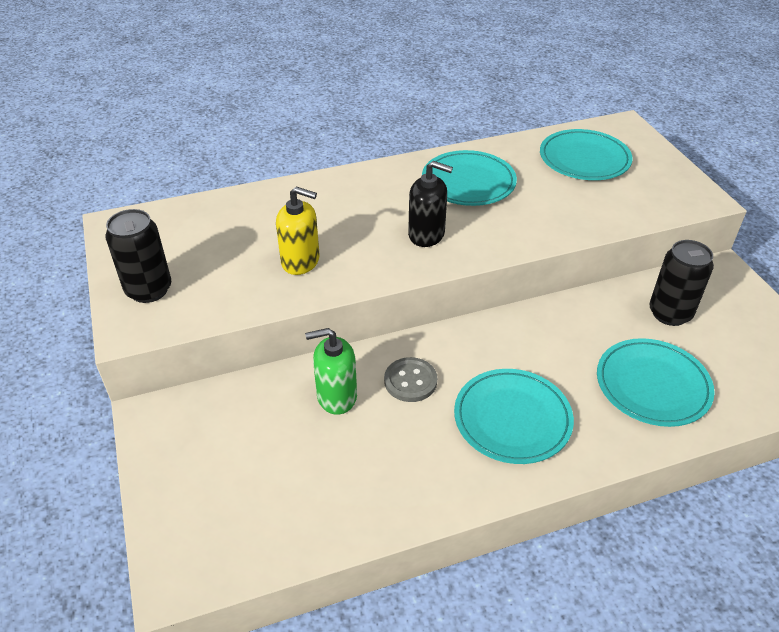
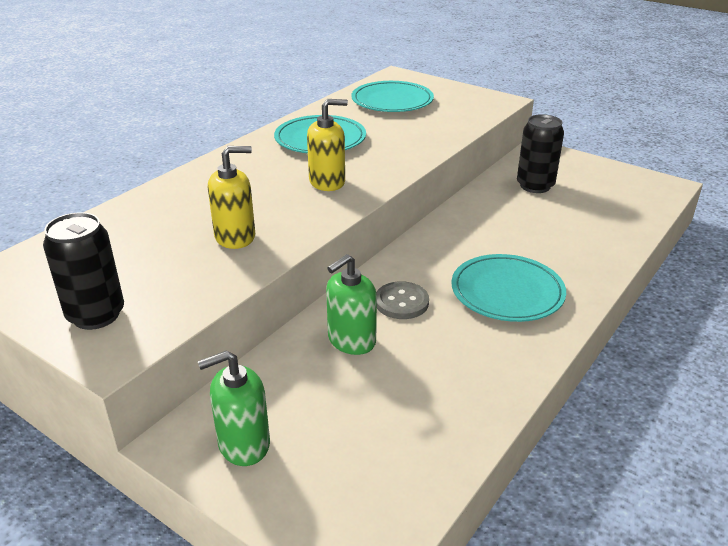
camera: 35 degrees left, 10 degrees down
(185, 442) = (243, 444): none -> green soap dispenser
(426, 234) = (327, 182): black soap dispenser -> yellow soap dispenser
(652, 385) = (573, 231): turquoise plate -> none

